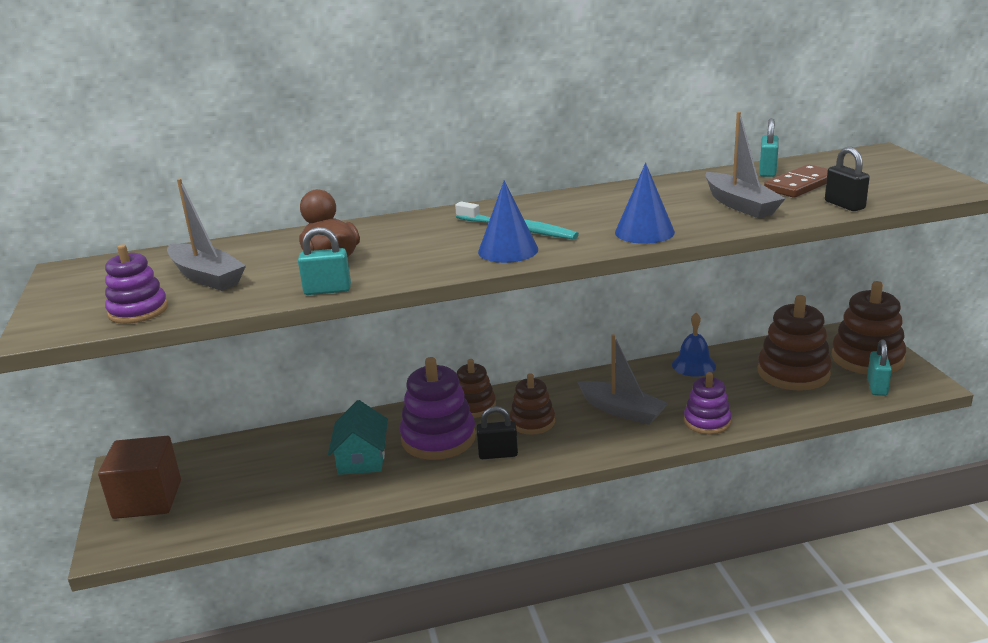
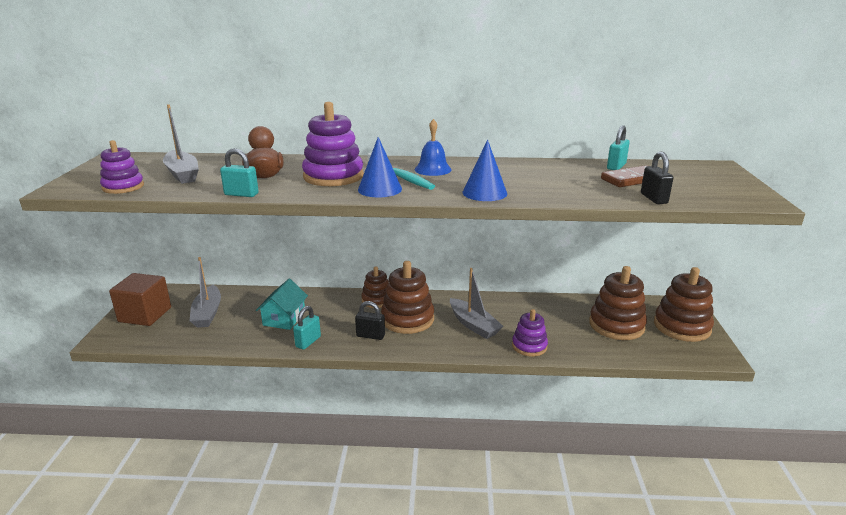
camera: 15 degrees right, 0 degrees up
(438, 438) = (340, 316): purple stacking toy -> purple stacking toy (333, 176)
(532, 422) = (407, 319): brown stacking toy -> brown stacking toy, size x1.63
(693, 365) = (545, 304): blue bell -> blue bell (433, 169)
(740, 205) = (573, 186): grey boat -> grey boat (207, 313)
(877, 387) = (677, 349): turquoise padlock -> turquoise padlock (308, 342)

